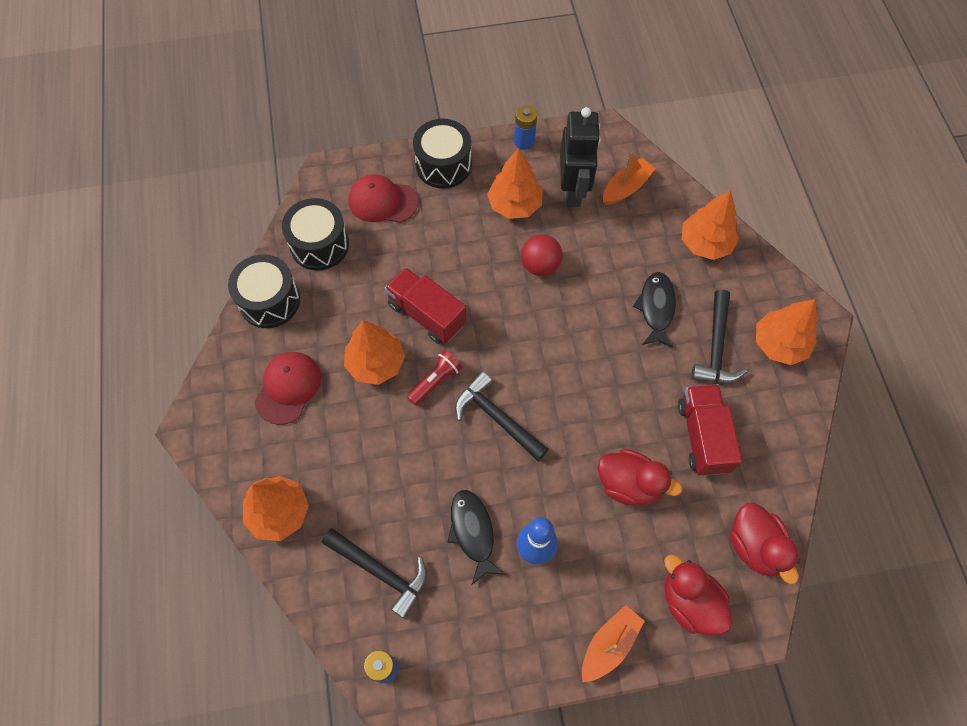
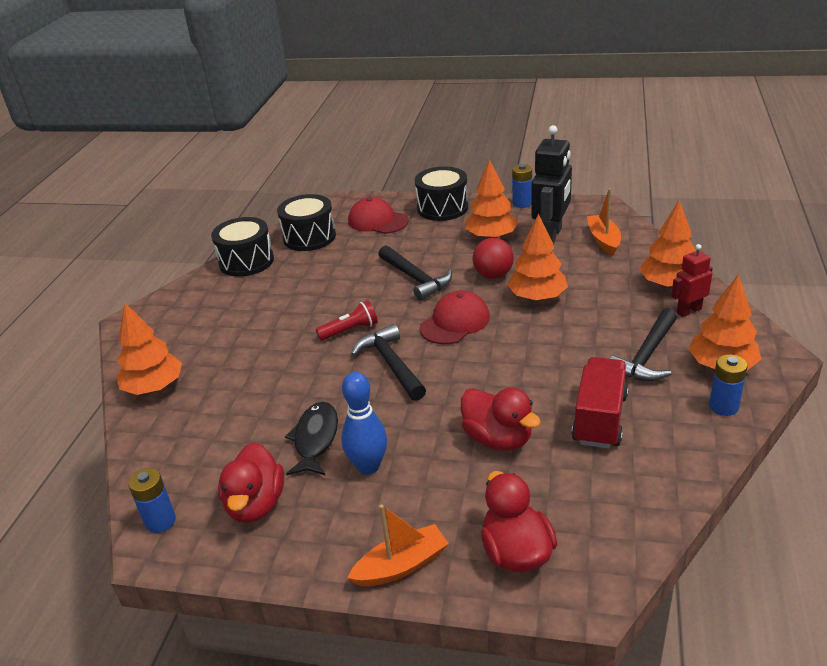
camera: 25 degrees right, 30 degrees down
(288, 388) = (222, 312): red cap -> red cap (455, 322)
(376, 363) = (305, 310): orange tree -> orange tree (537, 297)
(381, 572) = (210, 448): black hammer -> black hammer (416, 278)
(427, 314) = (370, 289): red truck -> none
(626, 188) = (603, 240): orange boat -> orange boat turned 75 degrees counterclockwise
(656, 308) = (594, 319): black fish -> none
(733, 277) = (688, 311): none -> red robot
(755, 546) = (620, 523): red duck -> red duck (256, 504)
(794, 394) = (723, 406): none -> blue battery

